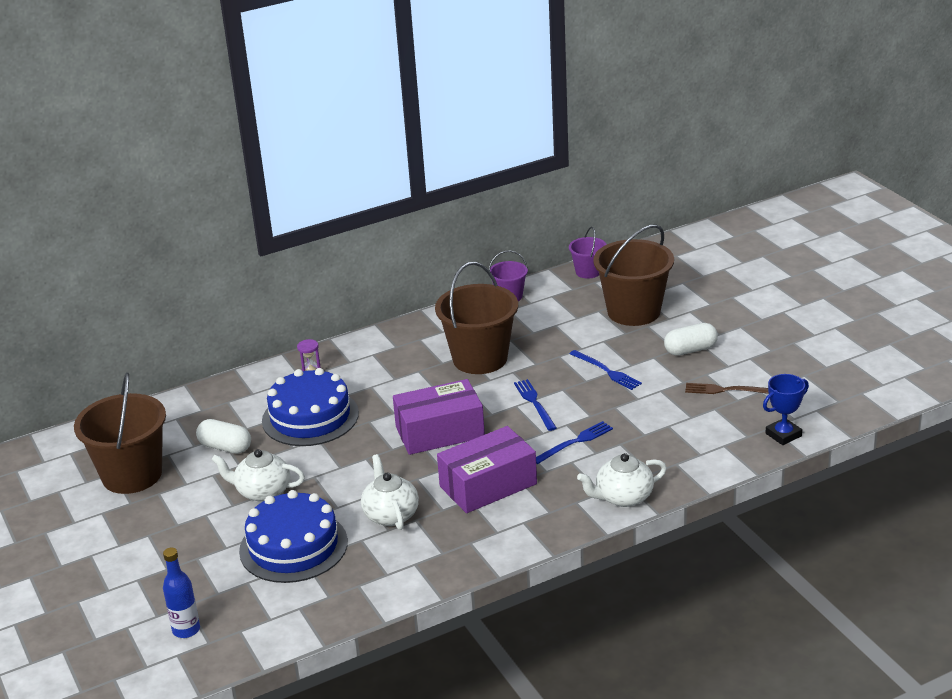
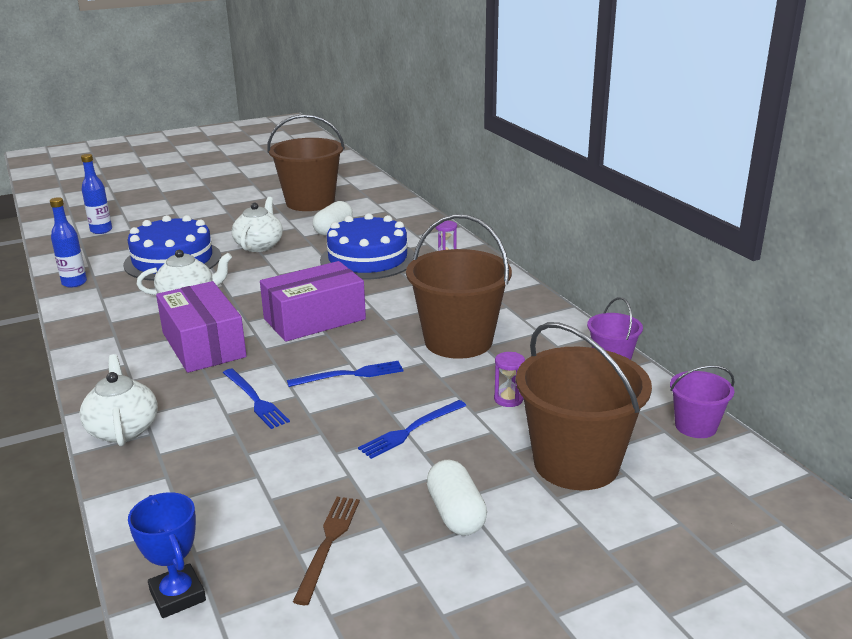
camera: 90 degrees right, 5 degrees down
(347, 605) = (74, 283): none -> blue bottle
(440, 432) = (314, 319): purple box -> purple box turned 75 degrees clockwise
(563, 335) = (508, 399): none -> purple hourglass

